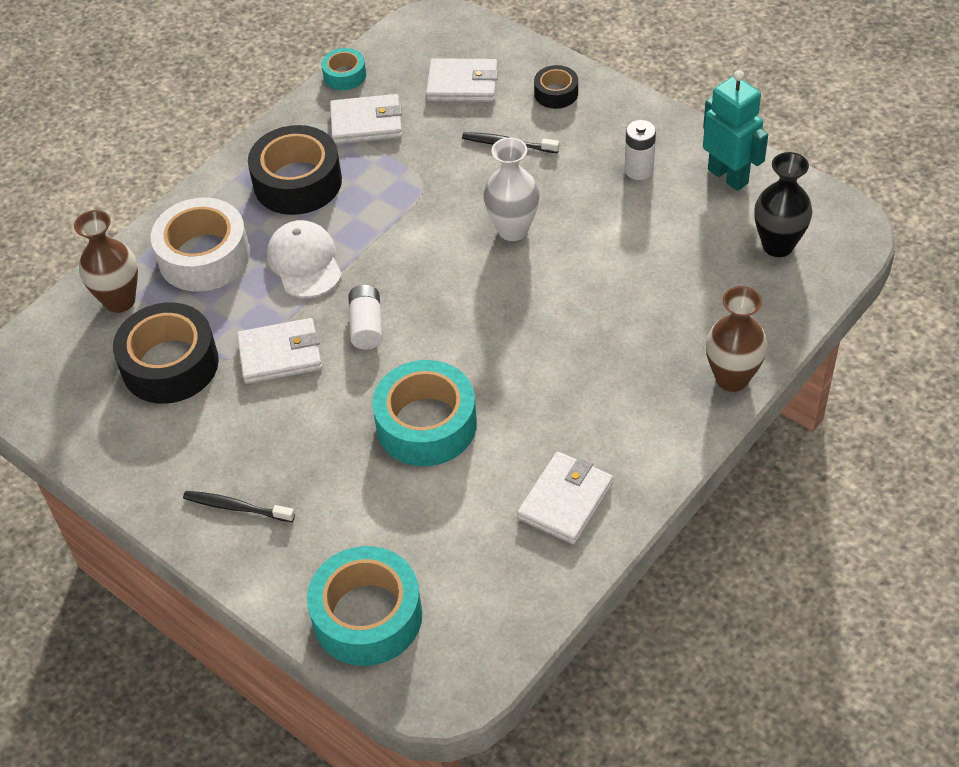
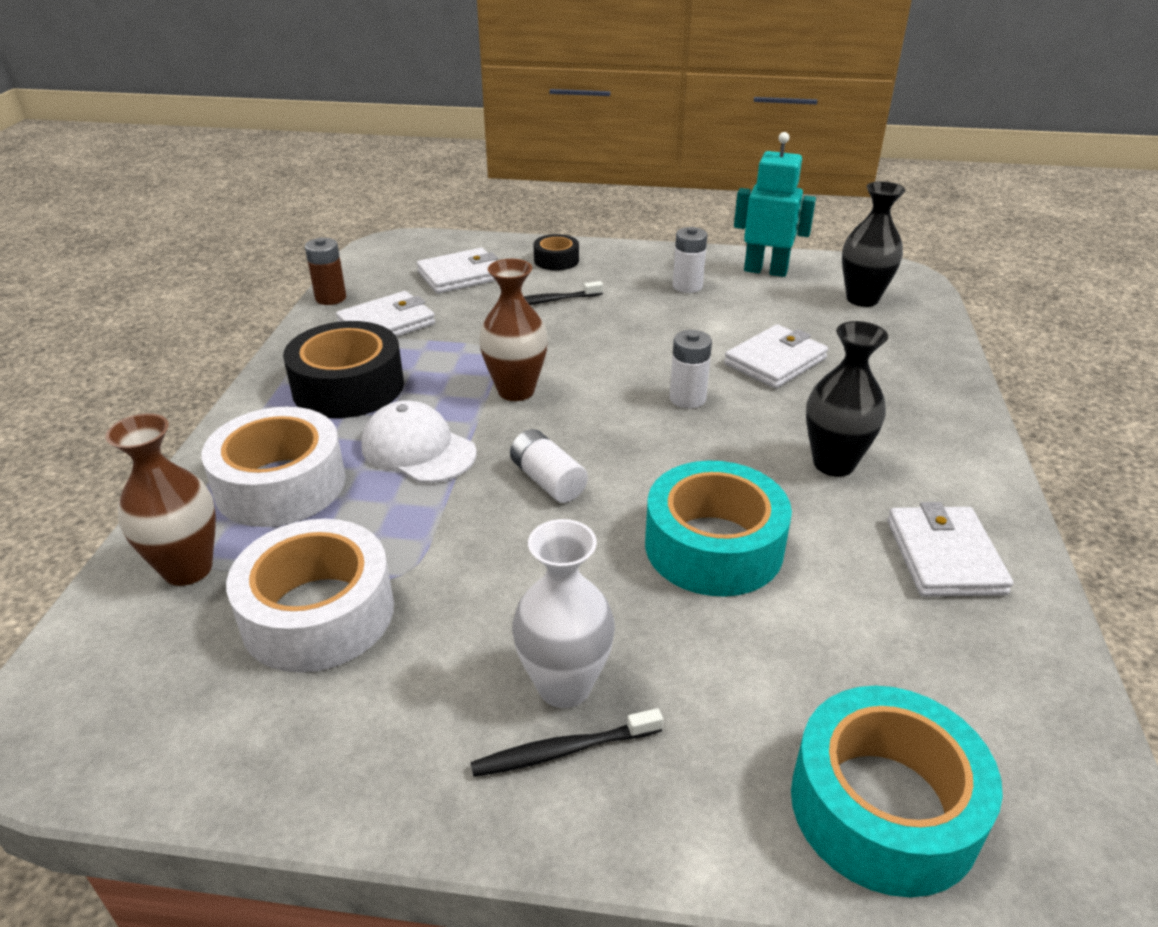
camera: 35 degrees left, 15 degrees down
(170, 364) = (318, 613): black tape -> white tape
(280, 354) = (466, 545): white wallet -> white wallet (775, 361)
(344, 75) = (330, 298): turquoise tape -> brown battery
(513, 230) = (620, 356): white vase -> white vase (564, 686)
(524, 294) = (687, 399): none -> white battery
(571, 398) = (833, 463): none -> black vase
(732, 378) = (952, 395): brown vase -> brown vase (516, 391)

